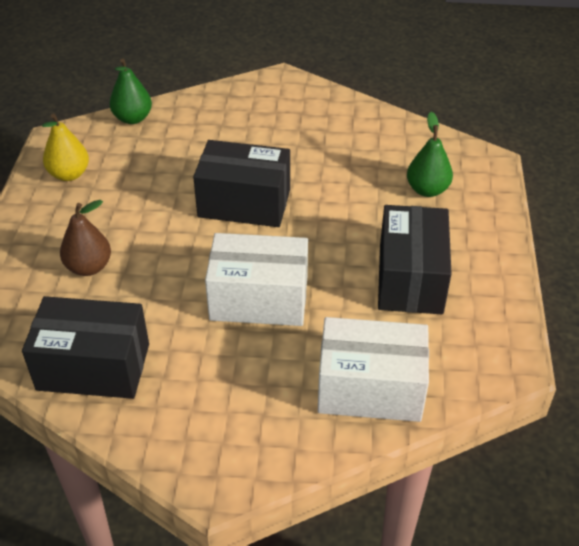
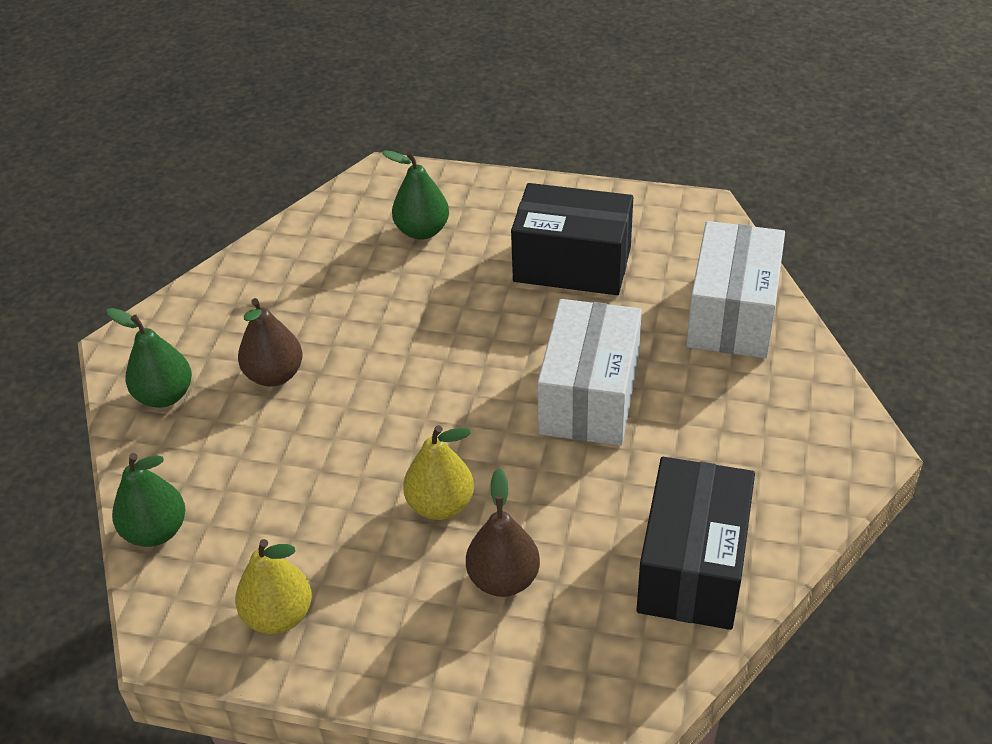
camera: 80 degrees left, 0 degrees up
(152, 231) = (440, 505): none -> yellow pear
(239, 101) = (164, 395): none -> green pear
(244, 203) = (405, 401): black box -> none
(262, 142) = (274, 375): none -> brown pear

